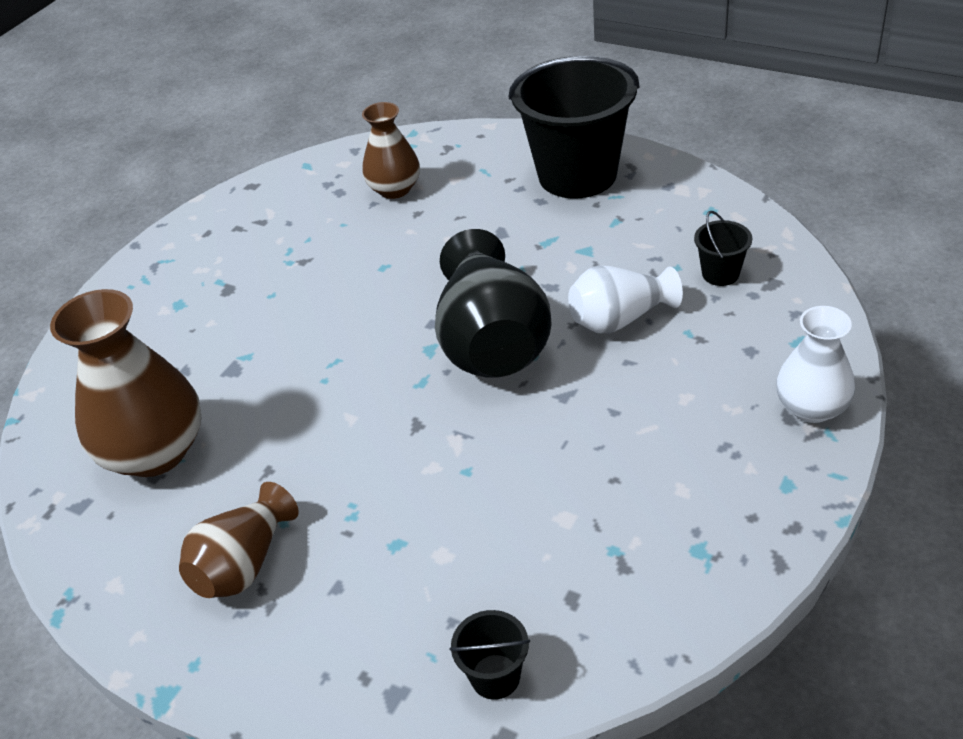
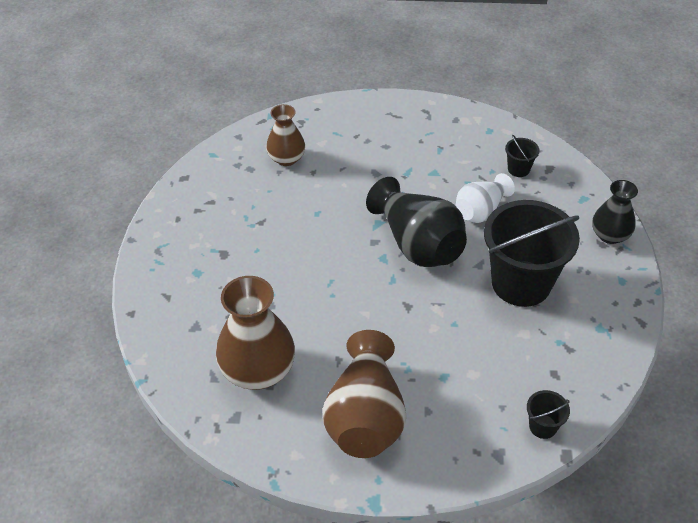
camera: 30 degrees left, 5 degrees up
(244, 564) = (365, 416): brown vase -> brown vase, size x1.65
(577, 175) = (397, 124): black bucket -> black bucket (521, 283)
(811, 407) = (610, 235): white vase -> black vase

